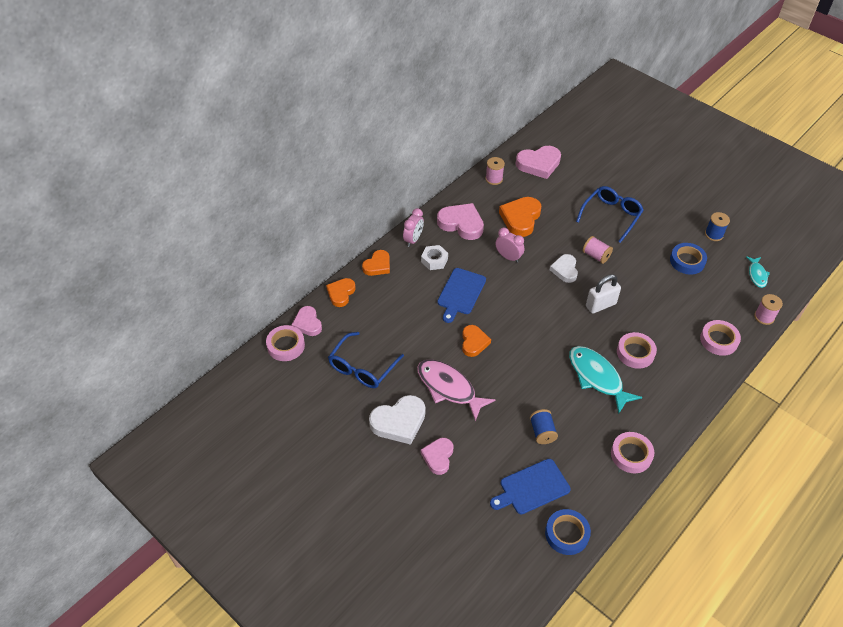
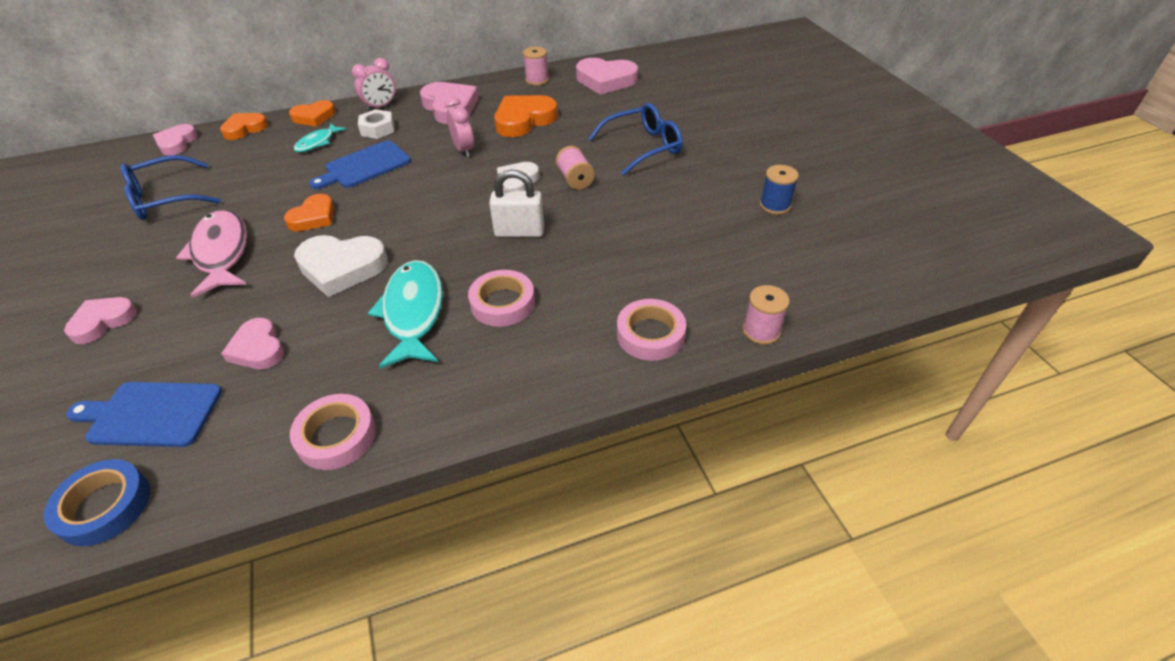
camera: 30 degrees right, 5 degrees down
(286, 345) = (128, 154): pink tape -> none
(399, 422) = (120, 266): white heart -> white heart (342, 267)
(542, 432) = (258, 348): blue spool -> pink heart
(687, 261) = (701, 223): blue tape -> none
(757, 275) = (801, 272): turquoise fish -> turquoise fish (317, 142)

